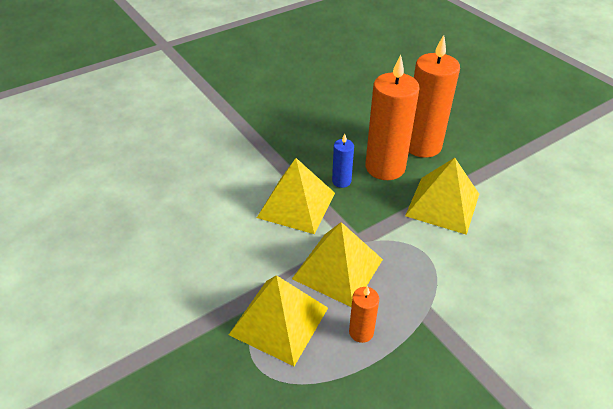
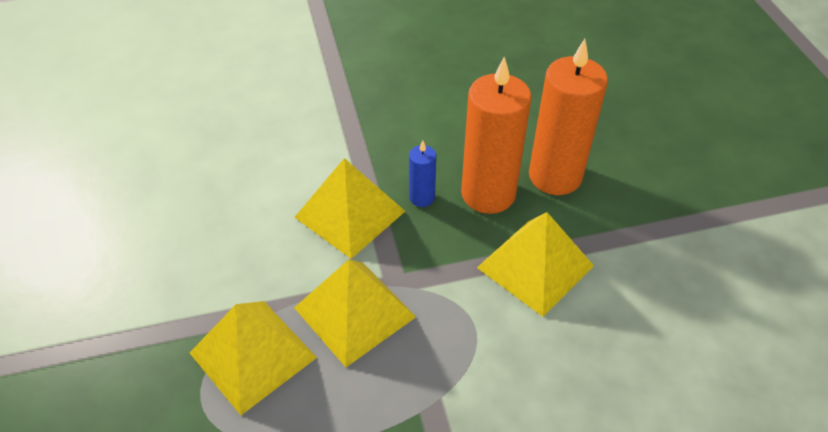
camera: 20 degrees right, 5 degrees up
(361, 332) = (339, 400): orange candle -> none

